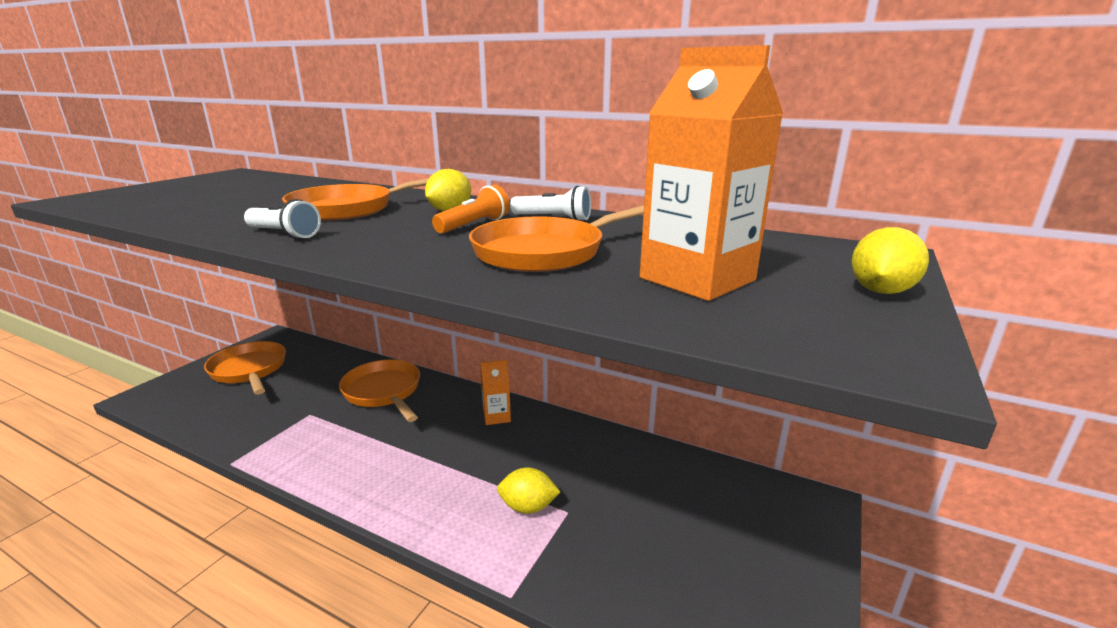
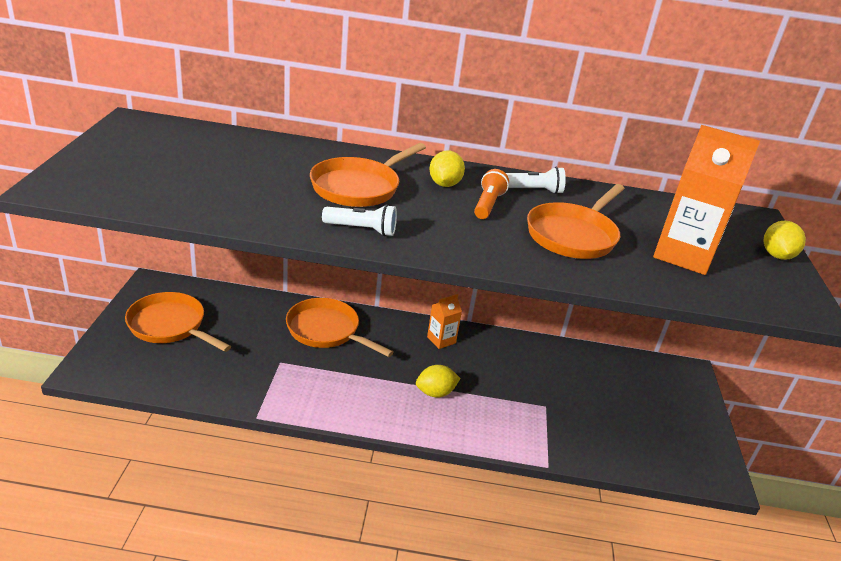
camera: 25 degrees left, 10 degrees up
(528, 507) = (517, 408): yellow lemon -> yellow lemon (435, 393)

